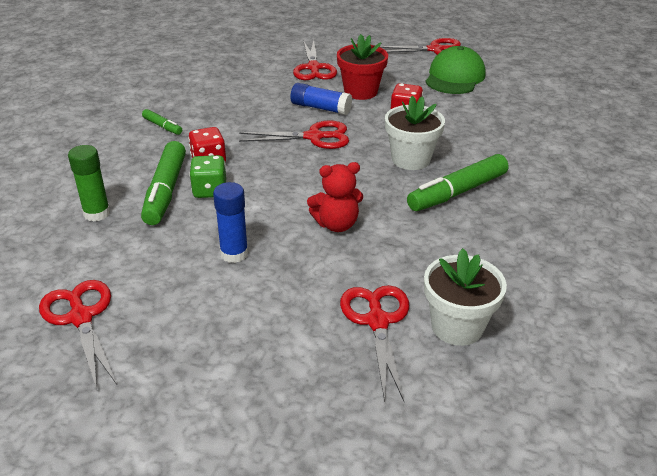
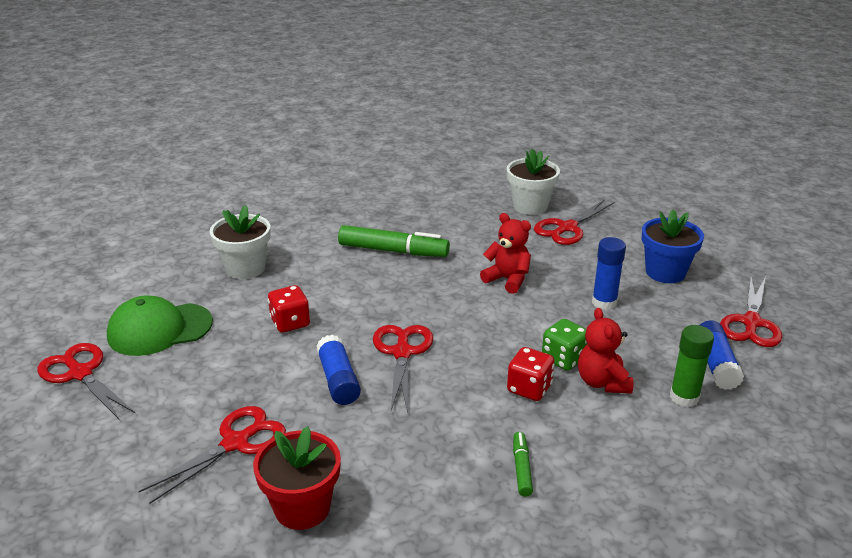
camera: 130 degrees left, 5 degrees down
(89, 253) = (715, 364): none -> blue glue stick
(165, 191) = (602, 382): green marker -> red teddy bear
(214, 328) = (665, 272): none -> blue flower pot
(314, 137) = (402, 353): red scissors -> red scissors turned 45 degrees clockwise
(360, 92) = (267, 373): red flower pot -> red flower pot (302, 508)
(411, 159) = (372, 287): white flower pot -> white flower pot (245, 268)

